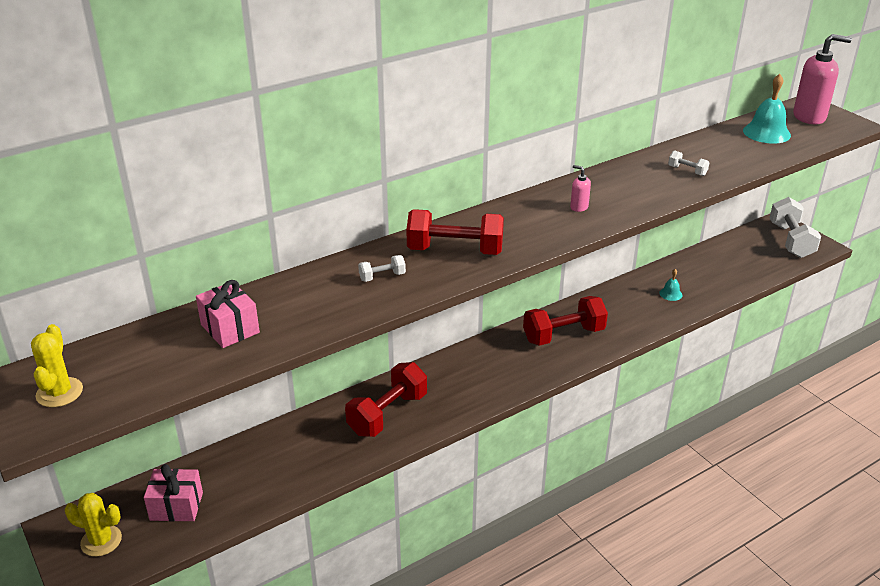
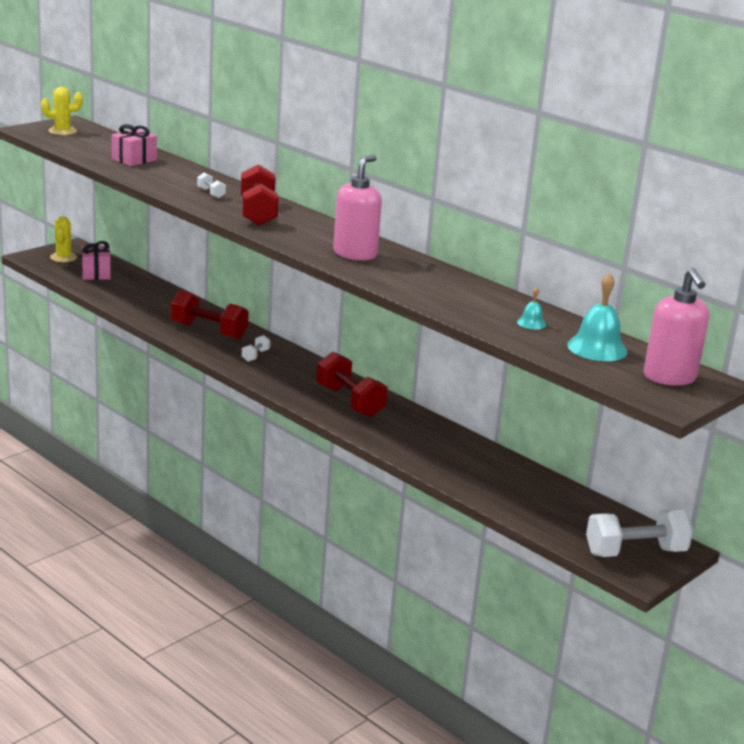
camera: 75 degrees right, 10 degrees down
(579, 207) = (355, 254): pink soap dispenser -> pink soap dispenser, size x2.23
(670, 294) = (456, 460): turquoise bell -> turquoise bell (531, 323)
(687, 171) = (462, 301): white dumbbell -> white dumbbell (255, 356)

